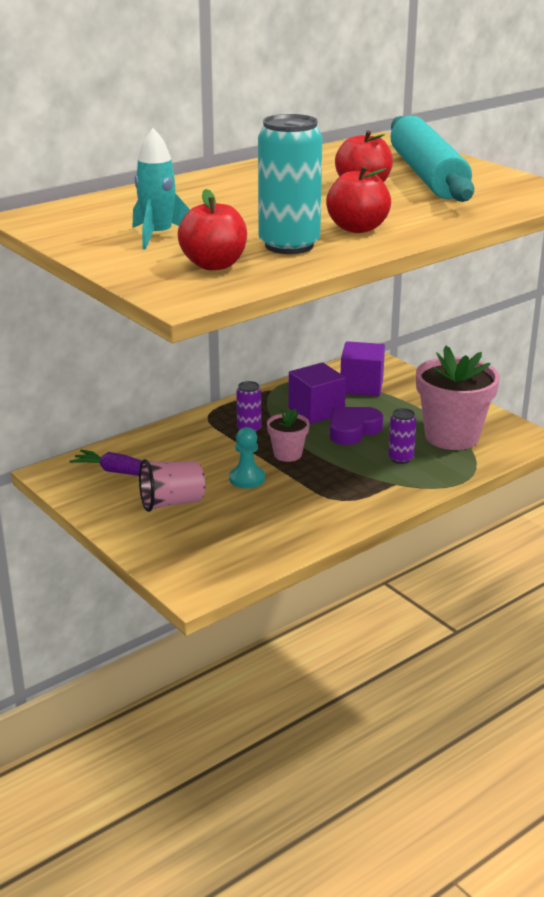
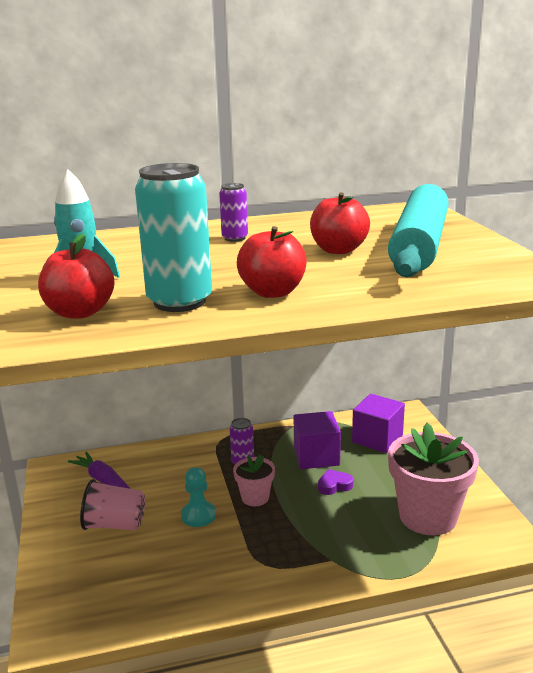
camera: 25 degrees right, 5 degrees down
(353, 430) = (334, 485): purple heart -> purple heart, size x0.59
(400, 458) = (357, 530): purple can -> purple can (235, 238)

